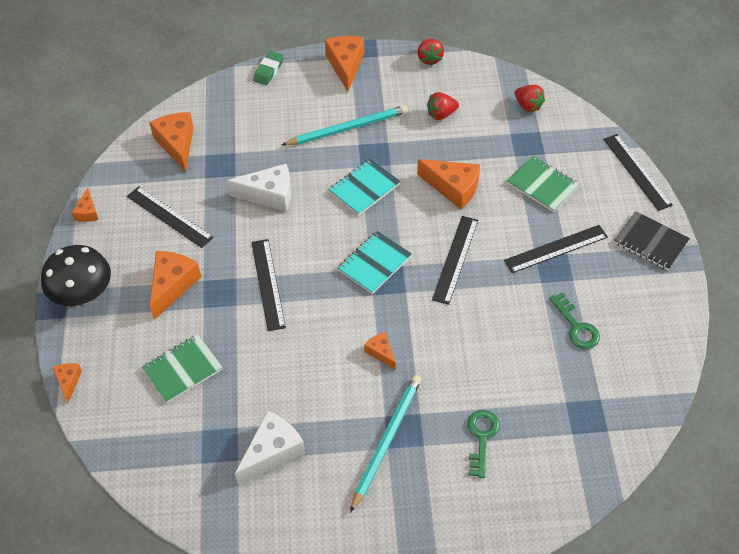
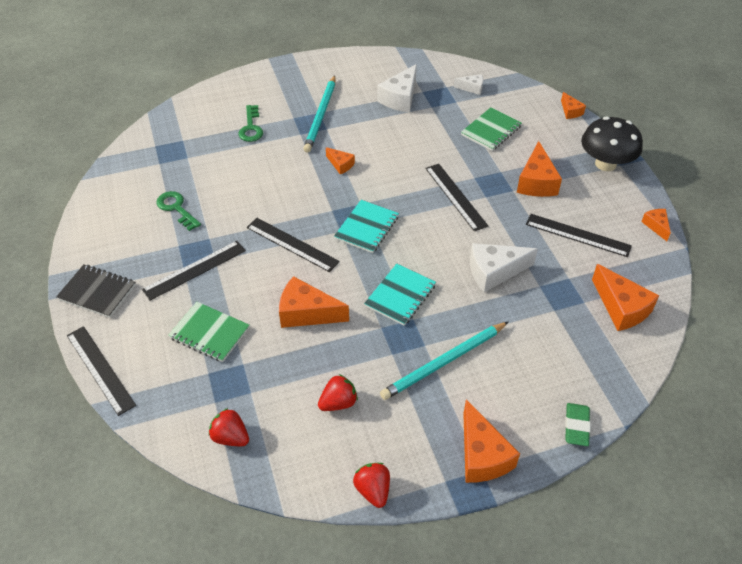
camera: 165 degrees right, 5 degrees down
(169, 451) = (472, 88): none -> white cheese
(455, 259) = (292, 244): black ruler -> black ruler turned 60 degrees counterclockwise

